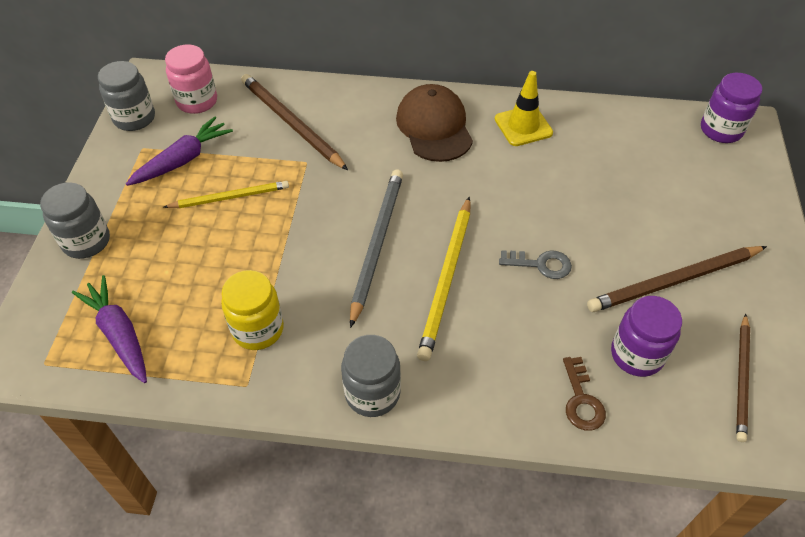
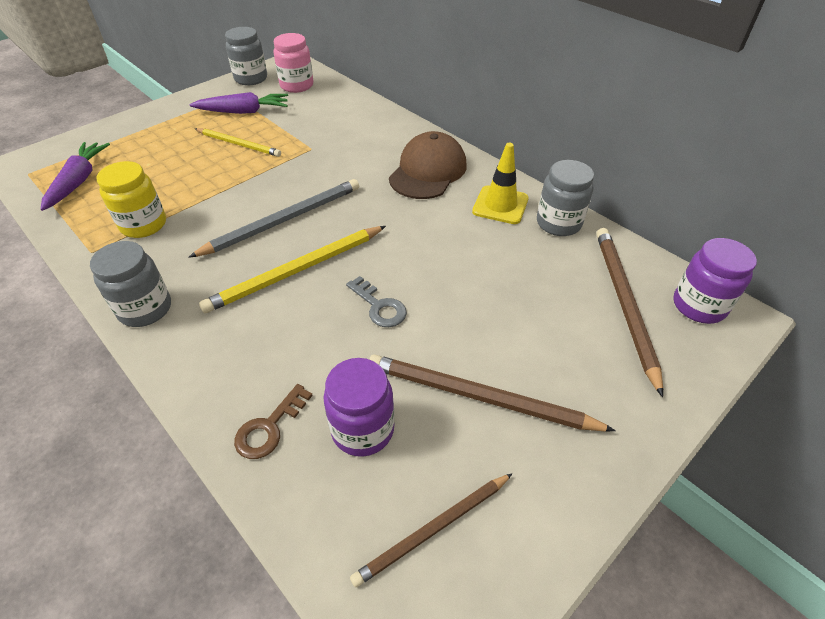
camera: 40 degrees right, 5 degrees down
(86, 241) = (136, 126): grey jar -> grey jar (558, 223)
(291, 123) = (334, 123): brown pencil -> brown pencil (624, 303)

